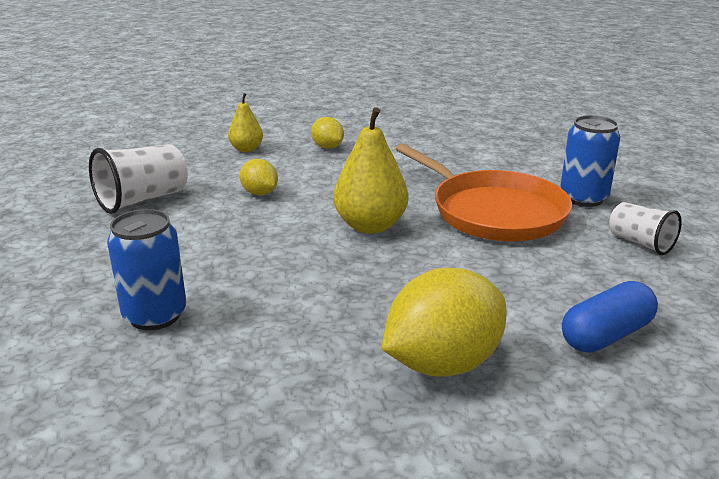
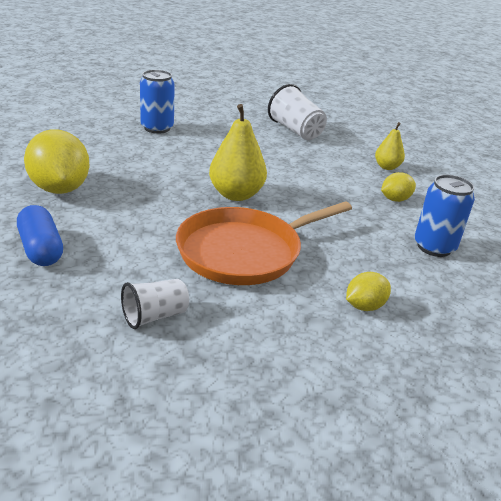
camera: 95 degrees right, 5 degrees up
(259, 193) = (300, 164): yellow lemon -> yellow lemon (364, 306)
(583, 198) = (261, 314): blue can -> blue can (434, 247)

